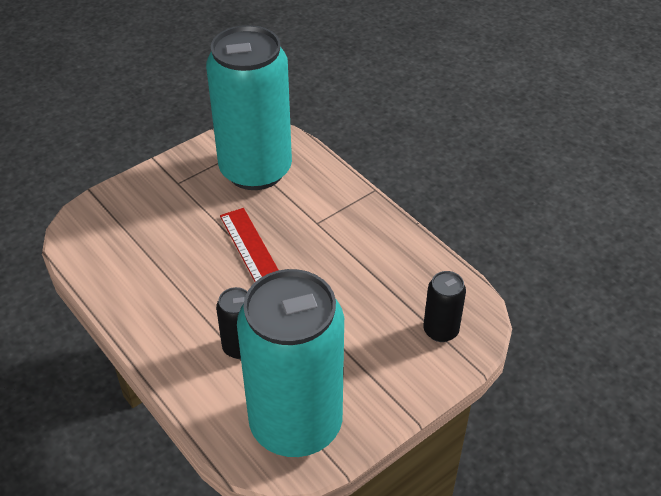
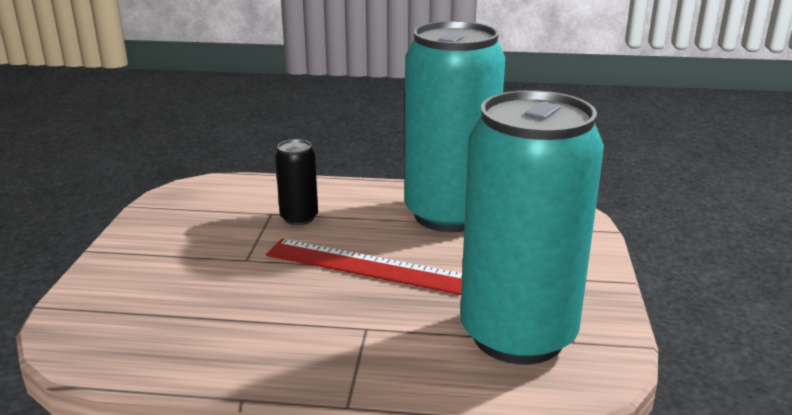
camera: 135 degrees right, 20 degrees down
(296, 424) = (196, 207): turquoise can -> turquoise can (449, 215)
(440, 330) = (111, 314): black can -> none

